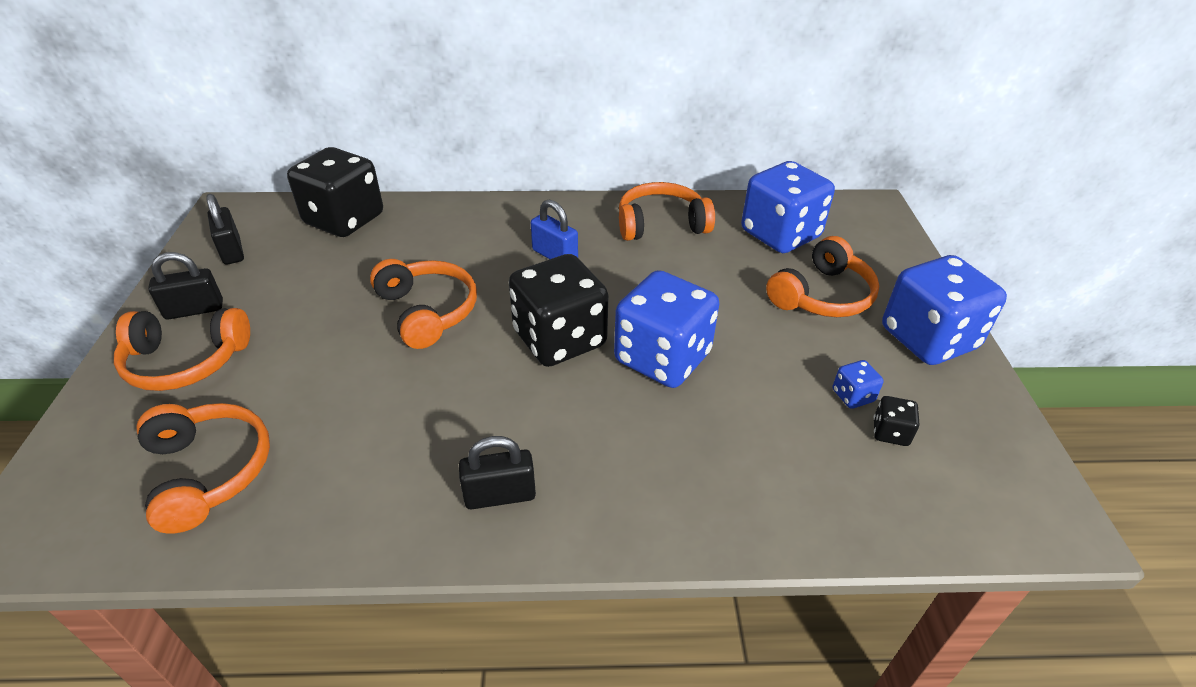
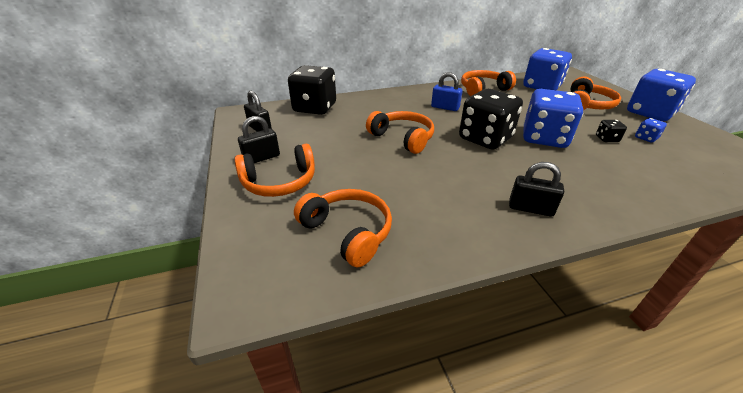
camera: 15 degrees left, 5 degrees down
(500, 495) = (530, 208): black padlock -> black padlock turned 45 degrees clockwise
(890, 432) = (678, 148): black dice -> black dice (606, 139)

